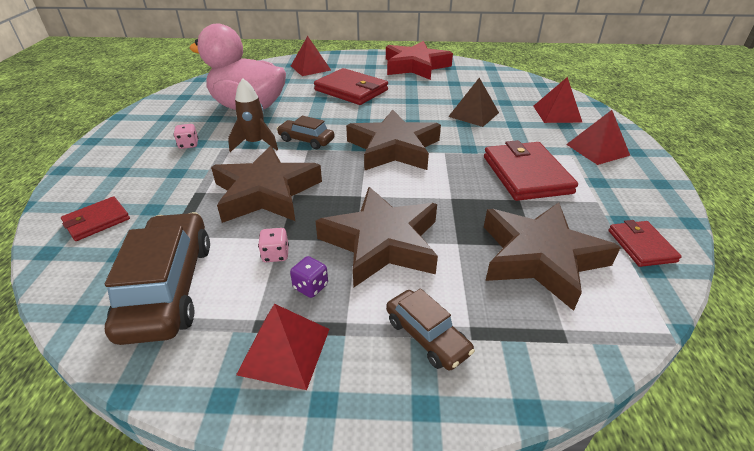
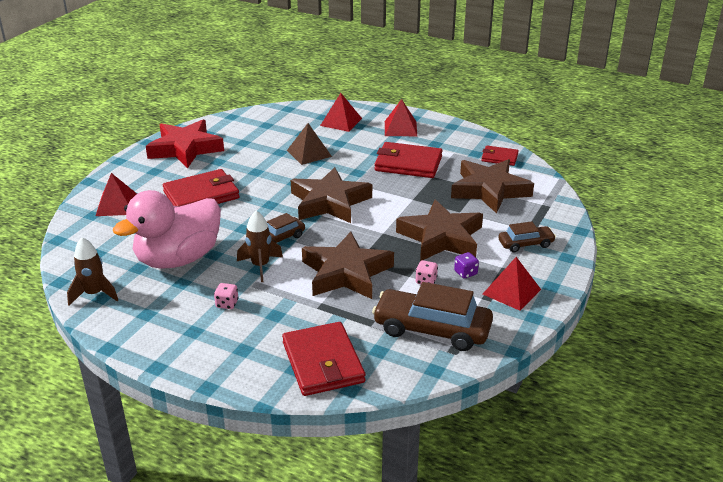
camera: 65 degrees left, 5 degrees down
(97, 221) = (323, 362): red wallet -> red wallet, size x1.79
(187, 93) = (94, 294): none -> brown rocket

